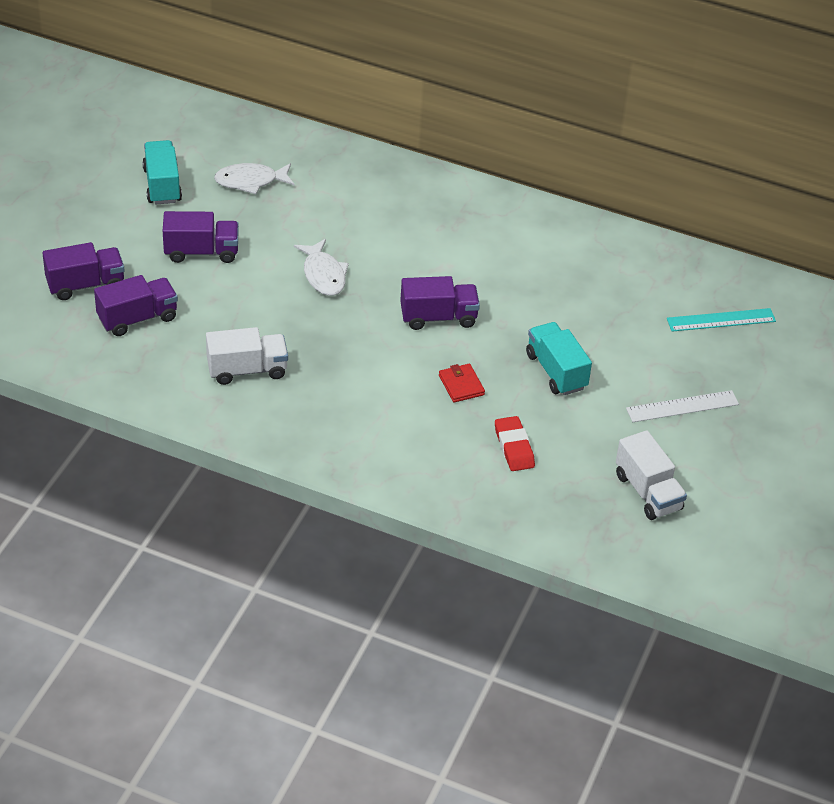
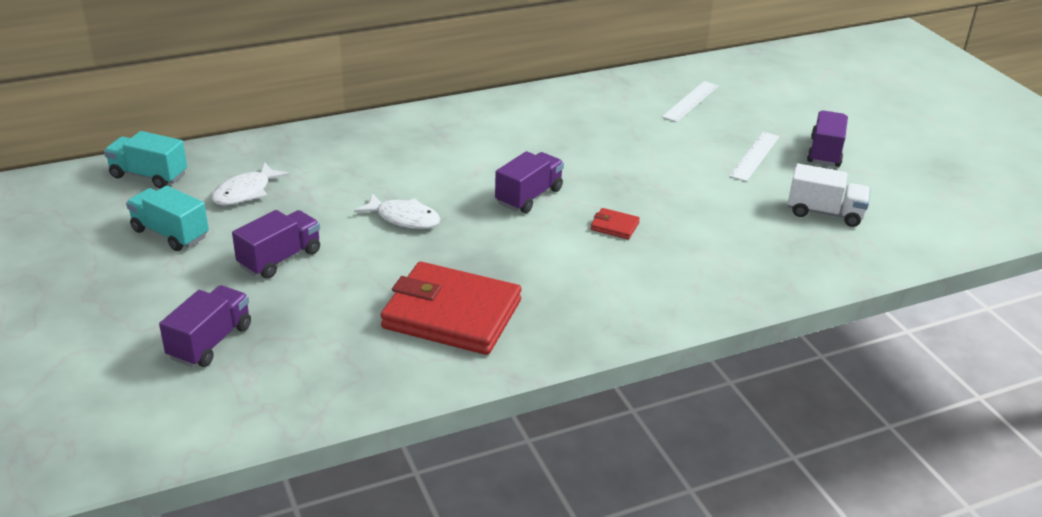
camera: 45 degrees left, 10 degrees down
(137, 318) = (299, 337): purple truck -> purple truck (825, 152)
(247, 370) = (452, 314): white truck -> red wallet
(514, 447) = (711, 240): red eraser -> none
(556, 371) = (655, 182): turquoise truck -> turquoise truck (149, 176)
(721, 320) = (690, 101): turquoise ruler -> white ruler

